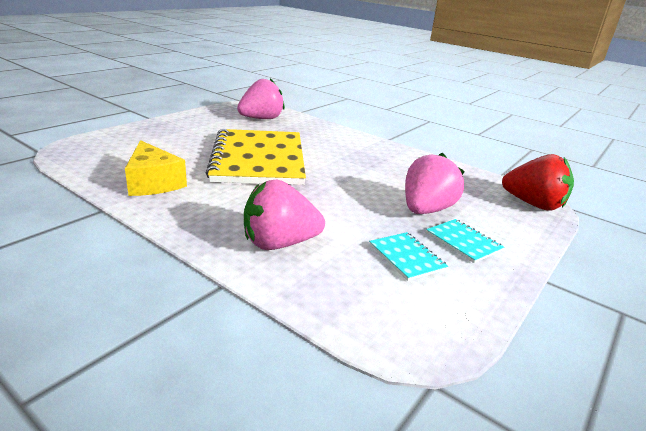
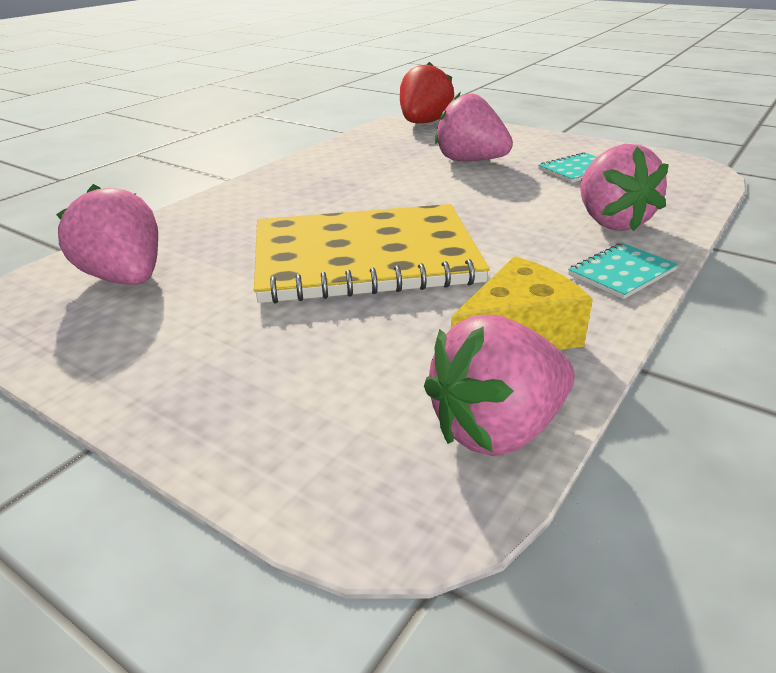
camera: 90 degrees left, 5 degrees up
(91, 167) = (497, 429): none -> pink strawberry
(463, 242) = (527, 150): turquoise notebook -> turquoise notebook (621, 272)

